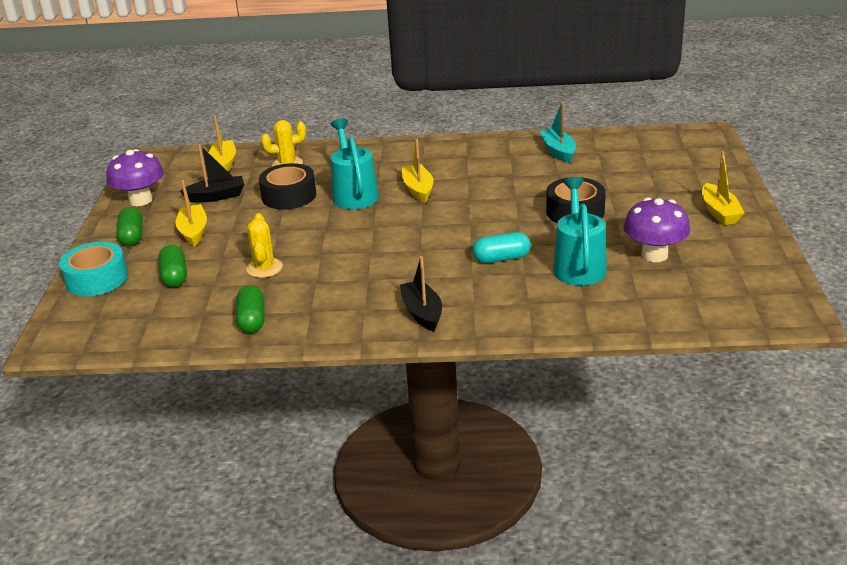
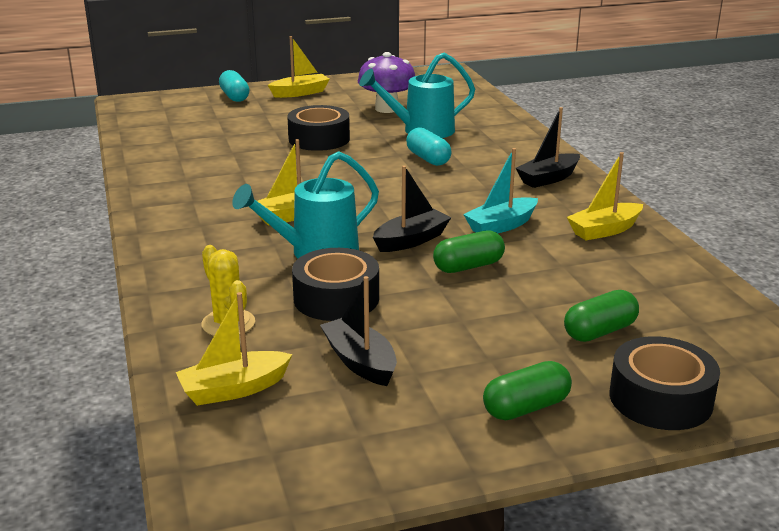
camera: 110 degrees left, 5 degrees down
(96, 279) = (660, 398): turquoise tape -> black tape
(140, 200) = (403, 443): purple mushroom -> none
(193, 232) = (478, 351): yellow boat -> yellow boat (604, 230)
(252, 320) = (638, 256): green capsule -> green capsule (468, 266)
(264, 268) = (532, 273): yellow cactus -> none
(347, 229) = (411, 240): none -> black boat
(558, 151) = (175, 156): turquoise boat -> turquoise boat (501, 226)
(712, 179) = (234, 96): none -> turquoise capsule

